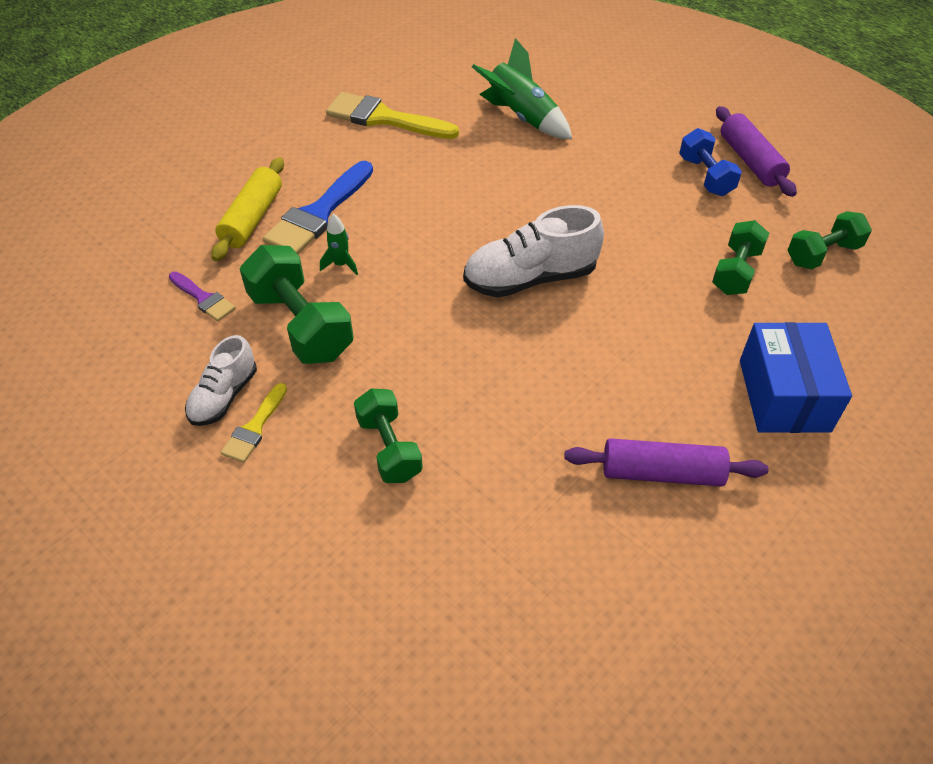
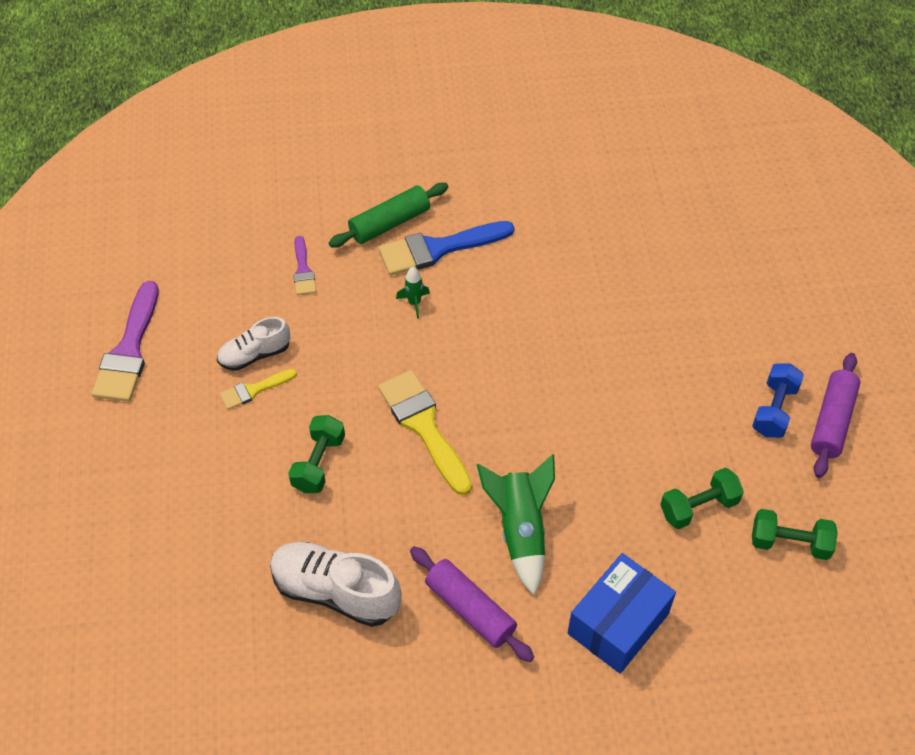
camera: 40 degrees right, 5 degrees up
(71, 479) = (129, 350): none -> purple brush
(252, 218) = (389, 223): yellow rolling pin -> green rolling pin
(301, 325) = (345, 334): green dumbbell -> none
(384, 118) = (567, 189): yellow brush -> yellow brush (423, 426)
(521, 117) = (679, 255): green rocket -> green rocket (520, 530)
(530, 278) = (535, 404): white shoe -> white shoe (335, 591)

